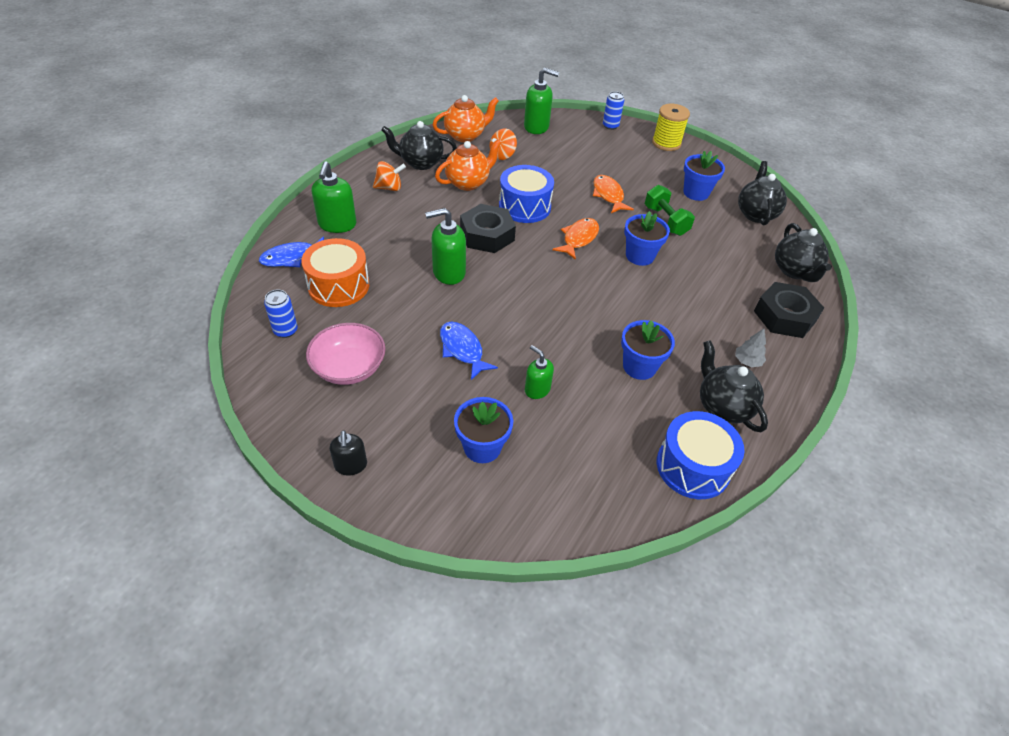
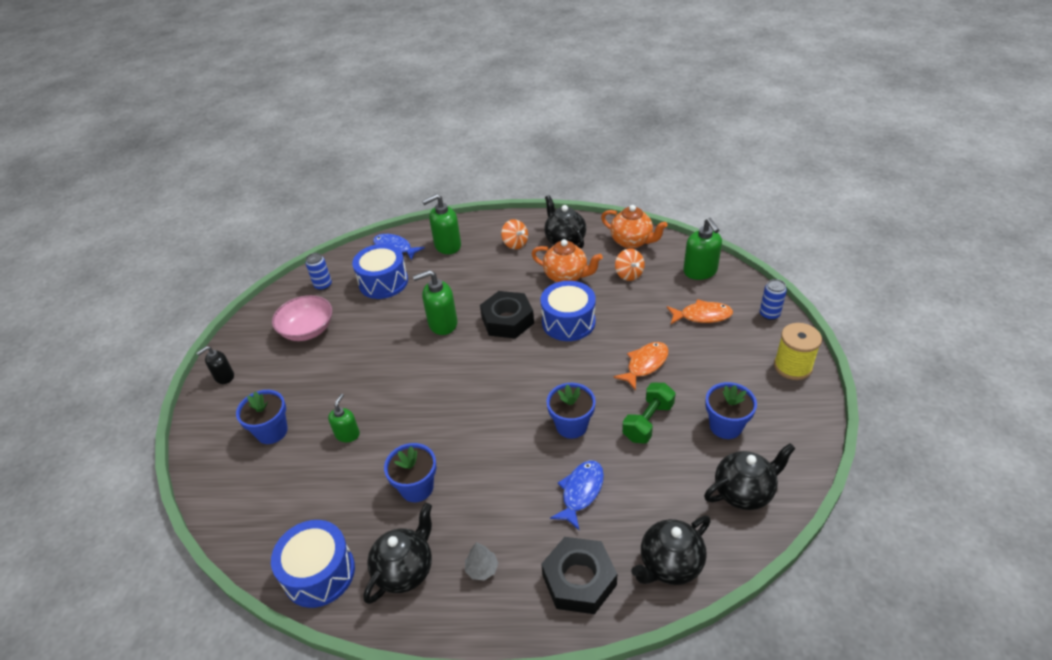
camera: 65 degrees right, 5 degrees down
(338, 286) = (383, 282): orange drum -> blue drum
(448, 272) = (442, 323): green soap dispenser -> green soap dispenser turned 60 degrees counterclockwise
(462, 349) = (362, 373): blue fish -> blue fish (581, 492)
(502, 155) = (629, 274): orange spinning top -> orange spinning top turned 120 degrees counterclockwise
(578, 238) = (556, 374): orange fish -> orange fish (702, 316)

